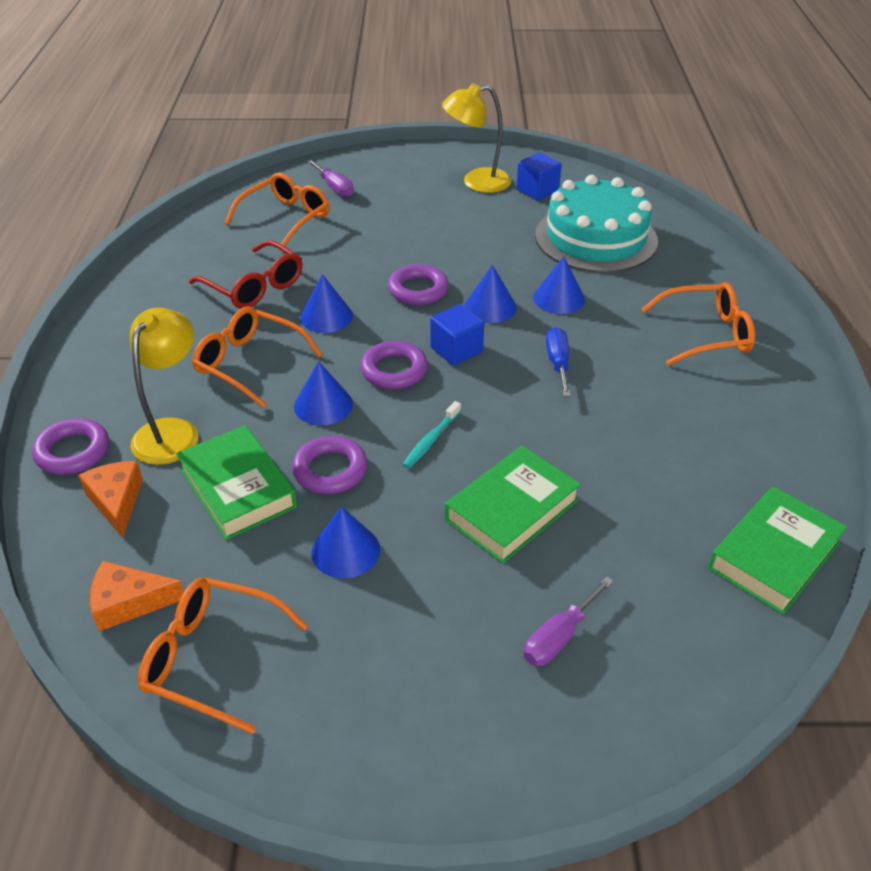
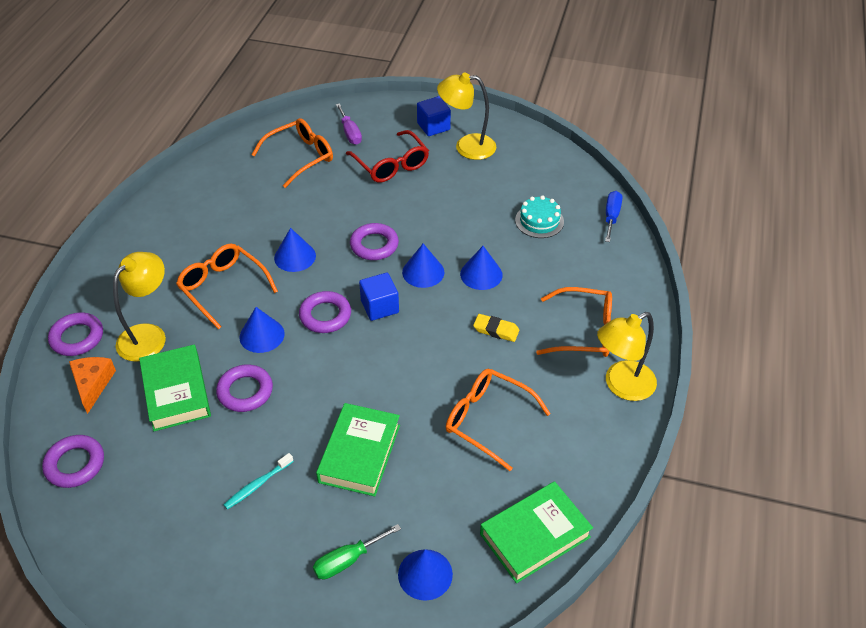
camera: 15 degrees right, 5 degrees up
(129, 602) = (75, 464): orange cheese -> purple ring
(212, 658) = (113, 518): orange glasses -> orange glasses (487, 420)
(254, 286) = (252, 218): red glasses -> red glasses (391, 165)
(345, 550) = (230, 458): blue cone -> blue cone (425, 574)
(431, 440) = (327, 382): turquoise toothbrush -> turquoise toothbrush (257, 485)
(512, 510) = (360, 453): green book -> green book turned 45 degrees counterclockwise
(537, 190) = (513, 164): blue cube -> blue cube (433, 126)
(558, 363) = (452, 334): blue screwdriver -> blue screwdriver (611, 217)
(559, 637) = (347, 560): purple screwdriver -> green screwdriver
(596, 238) = (539, 221): turquoise cake -> turquoise cake, size x0.47
(606, 350) = (496, 330): none -> yellow eraser
(779, 379) = (621, 386): none -> yellow lamp

